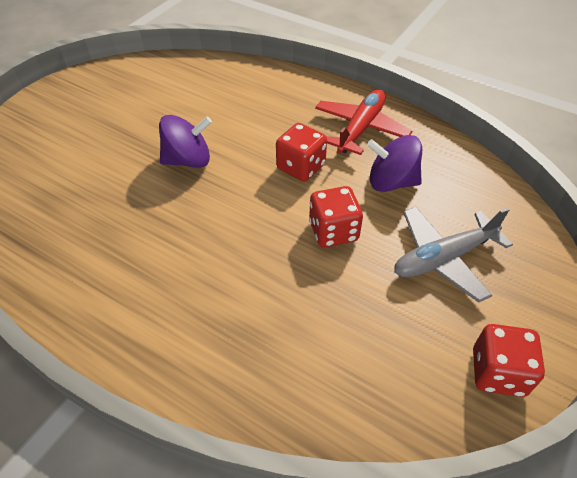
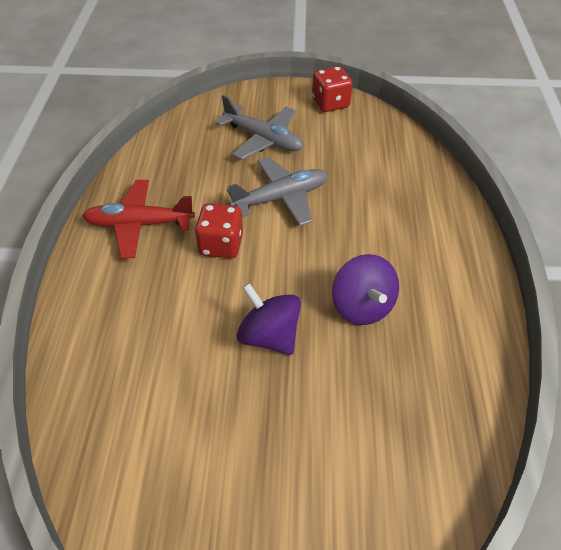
camera: 120 degrees left, 0 degrees up
(333, 231) = (281, 198): red dice -> grey plane
(391, 182) = (202, 184): purple spinning top -> purple spinning top (362, 306)

